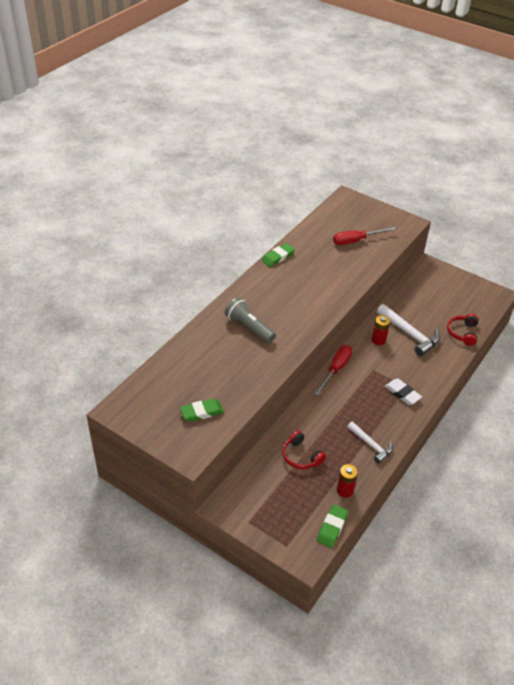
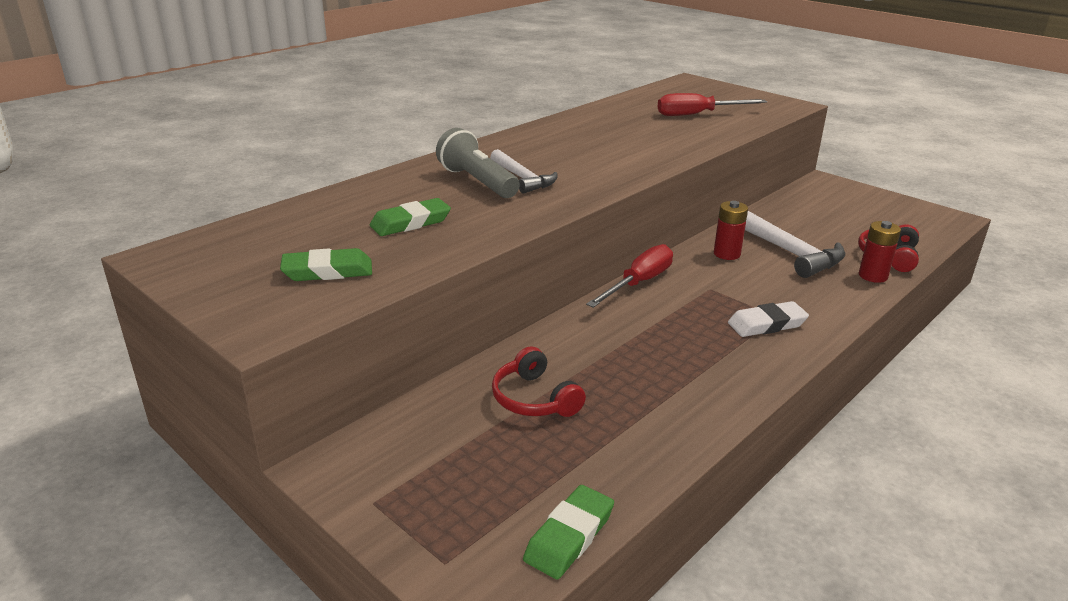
camera: 10 degrees right, 15 degrees down
(278, 257) = (560, 121): green eraser -> green eraser (410, 223)
(345, 490) = (617, 467): red battery -> red battery (873, 276)
(371, 445) = (690, 394): white hammer -> white hammer (522, 178)
(402, 393) = (767, 324): white eraser -> white eraser turned 75 degrees counterclockwise

